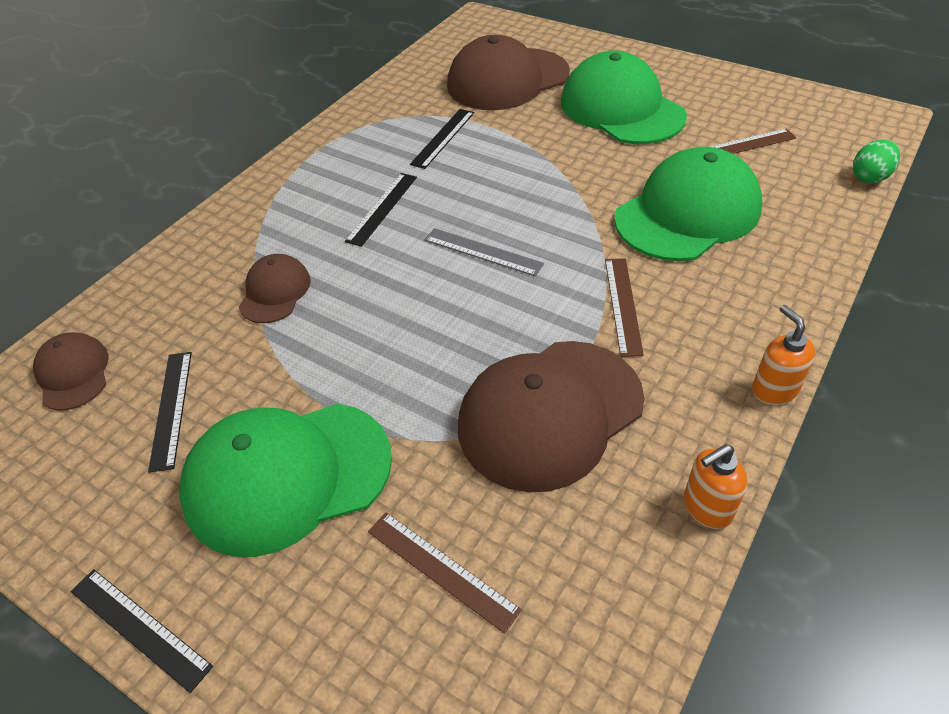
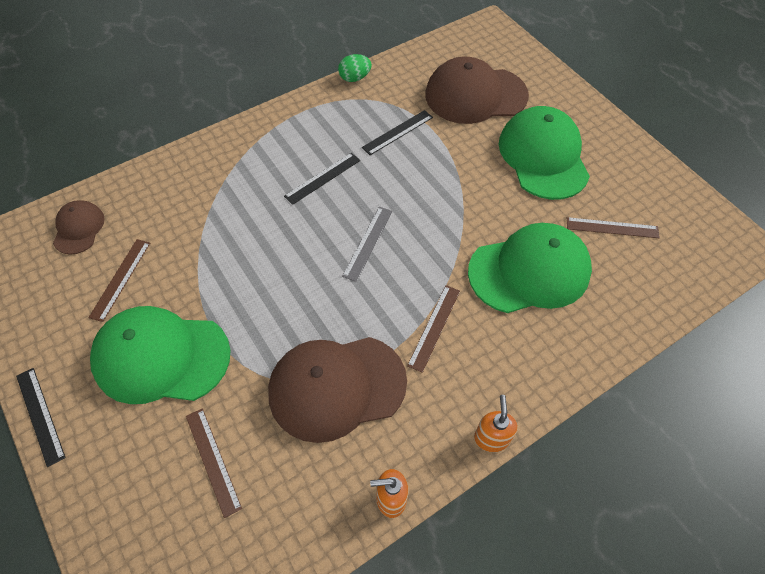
camera: 20 degrees right, 10 degrees up
(171, 408) = (120, 279): black ruler -> brown ruler
(275, 292) = (221, 218): brown cap -> none
(483, 251) = (368, 243): grey ruler -> grey ruler turned 60 degrees clockwise
(870, 177) = (691, 297): green egg -> green egg (354, 78)

